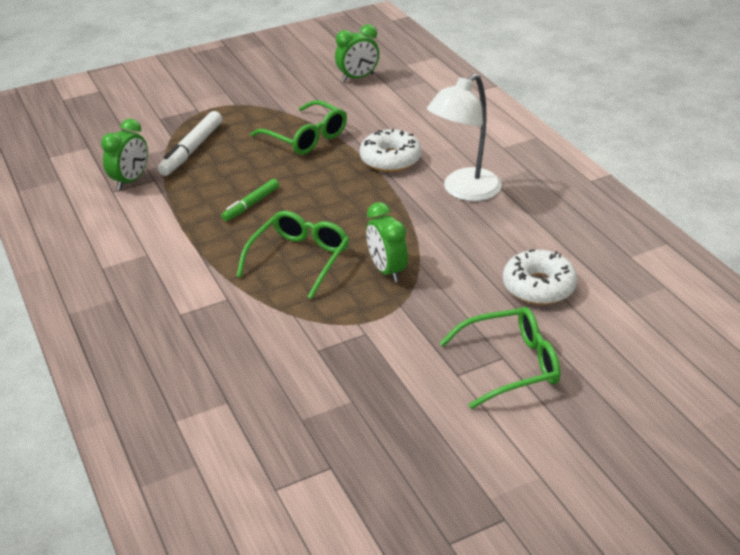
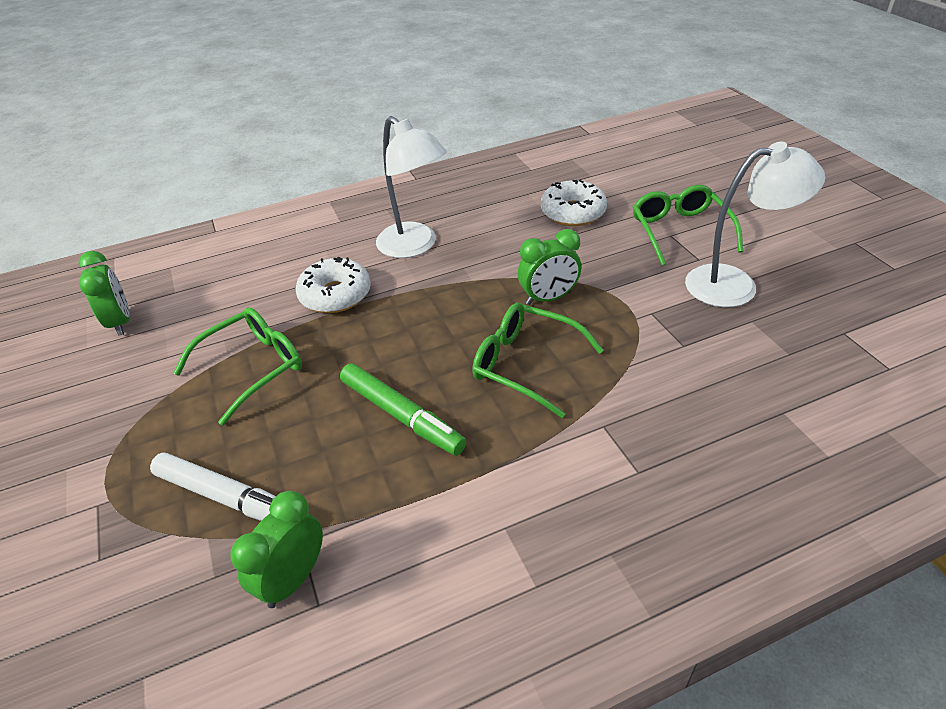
camera: 85 degrees left, 5 degrees up
(130, 180) = (293, 579): green clock -> green clock turned 90 degrees counterclockwise
(251, 204) = (401, 415): green marker -> green marker, size x1.56
(411, 396) = (735, 284): none -> white lamp

